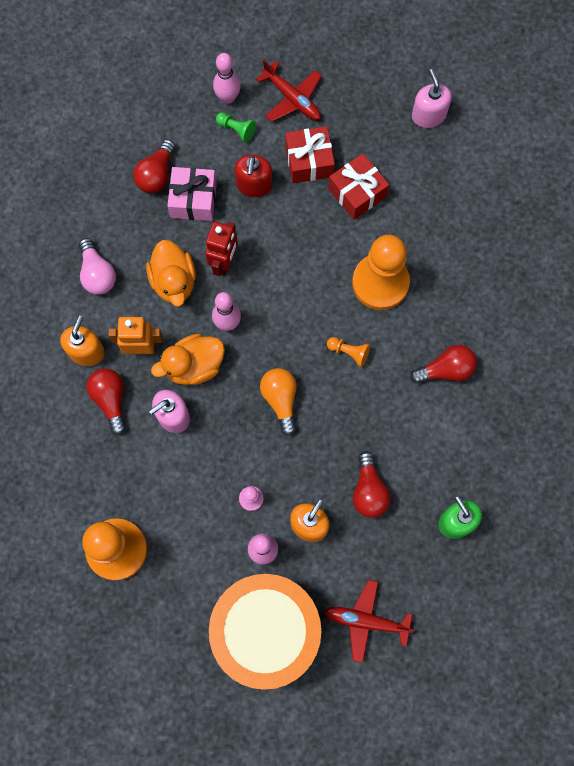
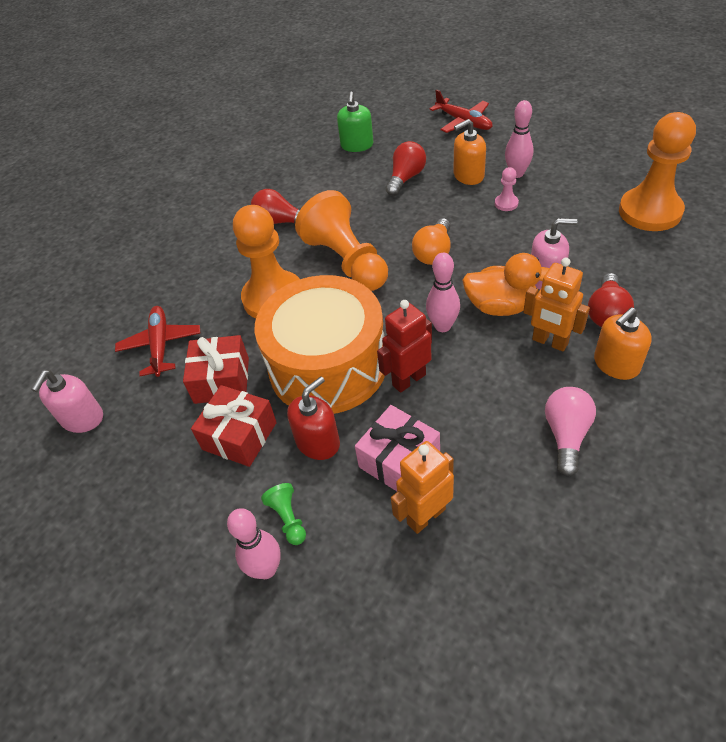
camera: 140 degrees left, 25 degrees down
(156, 174) = (426, 516): red light bulb -> orange robot
(174, 281) = (476, 387): orange duck -> none
(266, 631) = (543, 137): orange drum -> orange drum (328, 366)
(292, 98) = (194, 520): red plane -> red plane (161, 345)
(349, 352) = (347, 261): orange pawn -> orange pawn, size x2.45

